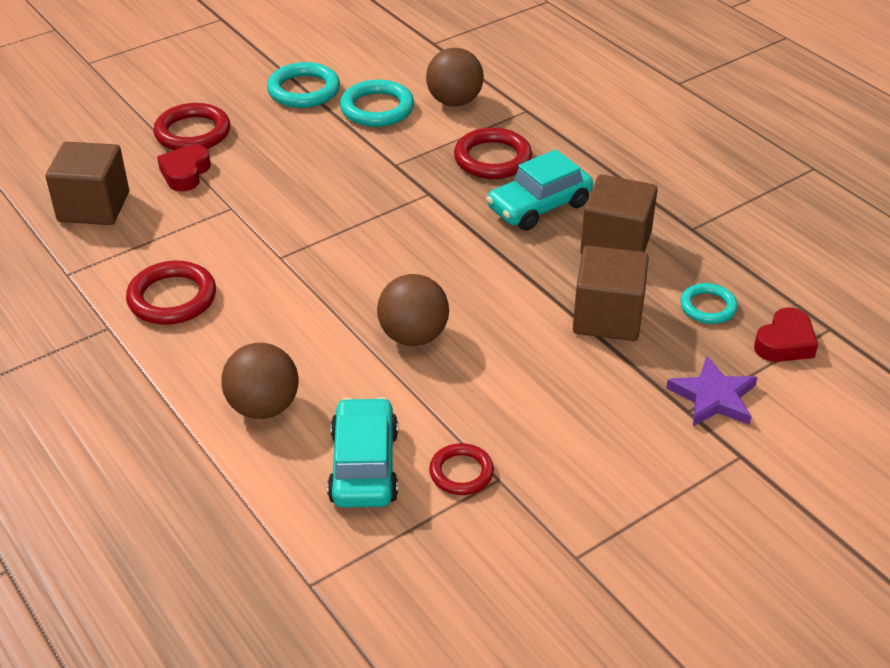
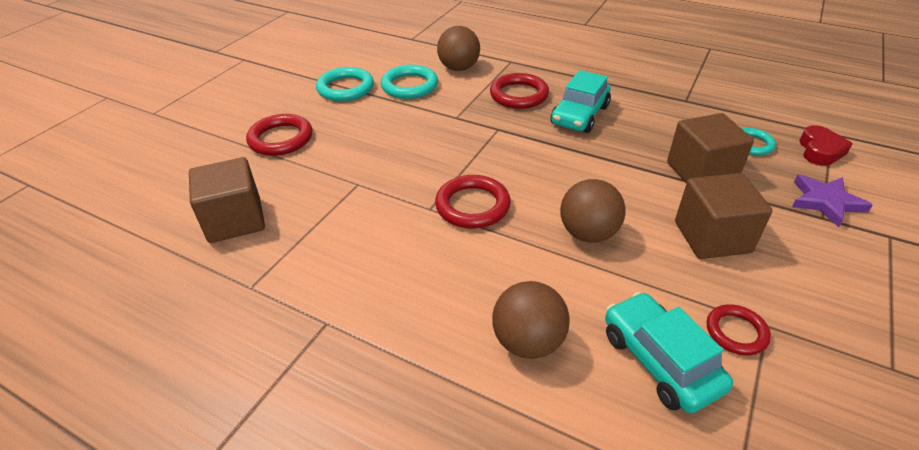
camera: 25 degrees left, 0 degrees up
(172, 298) = (366, 274): red ring -> red ring (472, 206)
(185, 173) = (298, 169): red heart -> none
(615, 244) = (652, 123): brown cube -> brown cube (712, 237)

